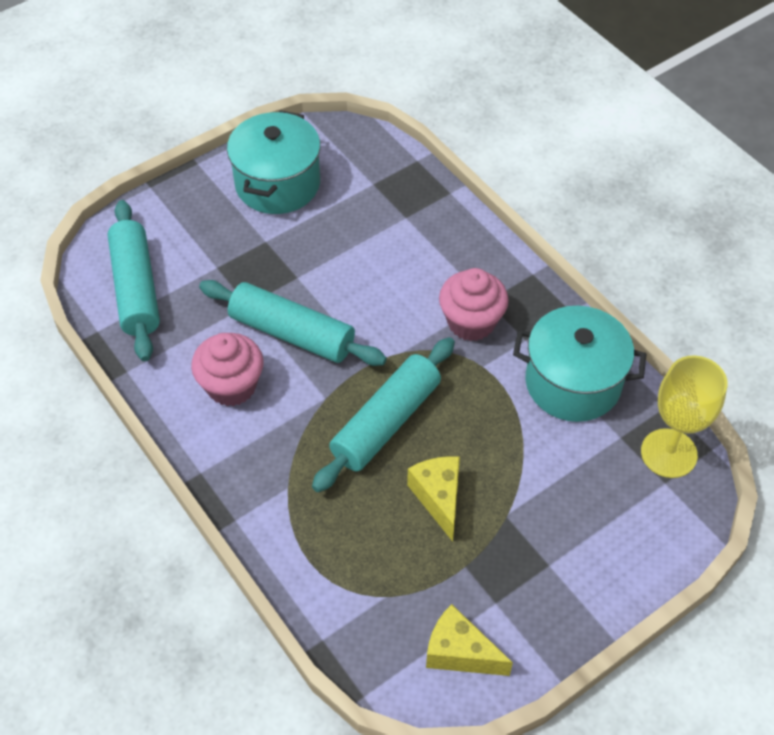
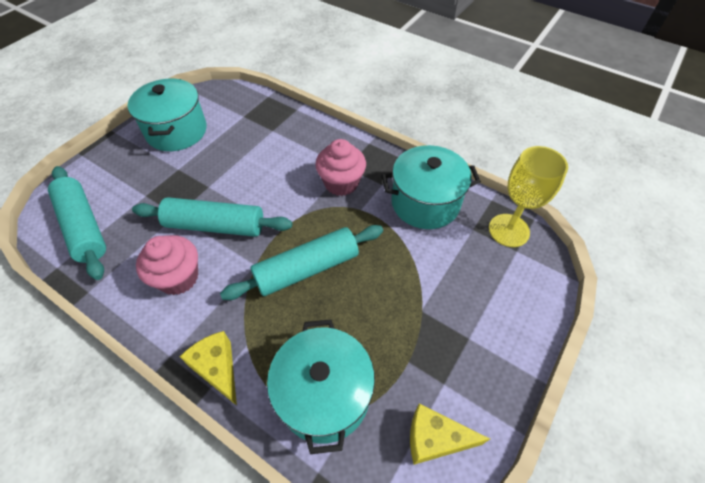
camera: 20 degrees left, 0 degrees up
(356, 568) = (324, 395): none -> turquoise pot
(386, 422) = (307, 269): turquoise rolling pin -> turquoise rolling pin turned 45 degrees clockwise
(438, 498) = (367, 313): yellow cheese -> yellow cheese (218, 369)

